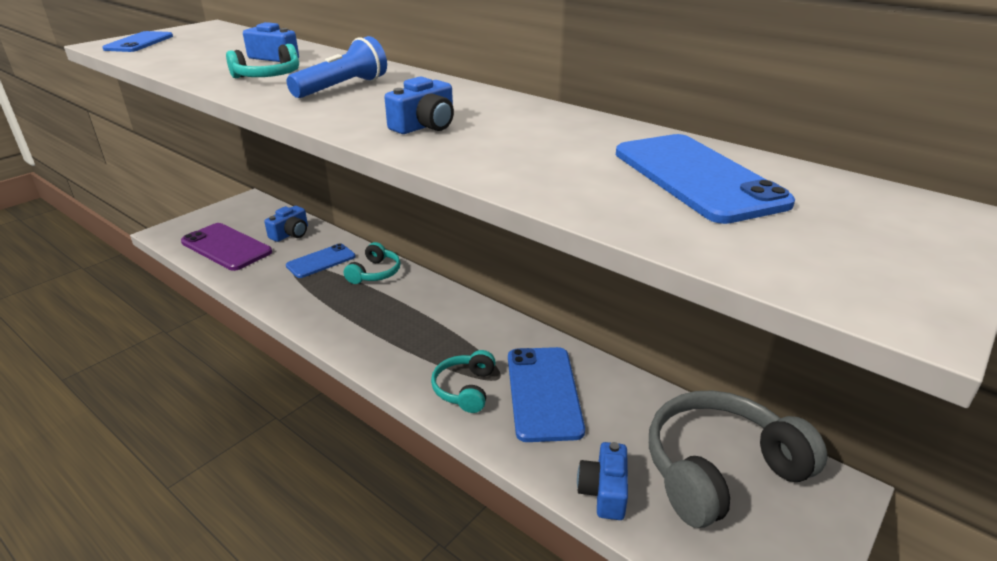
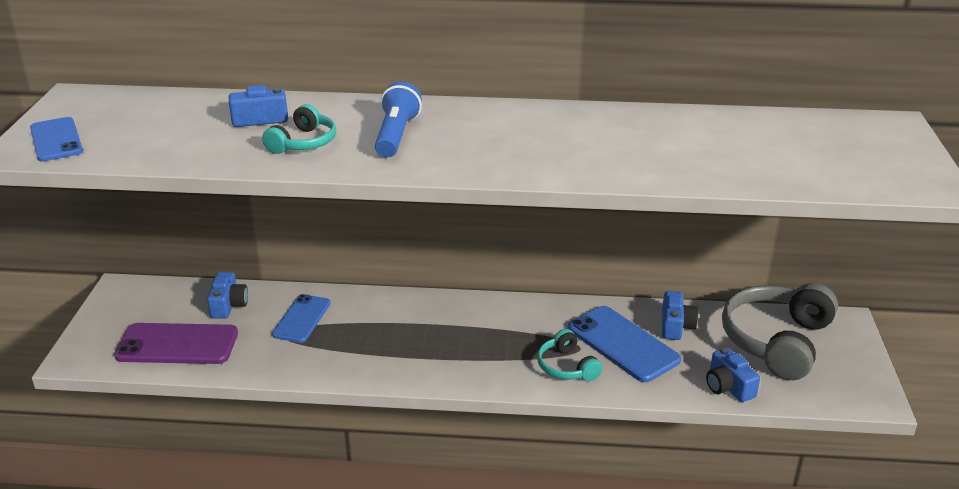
camera: 35 degrees left, 0 degrees up
(375, 273) = (370, 309): turquoise headphones -> none
(425, 126) = (533, 152): blue camera -> blue camera (675, 326)
(696, 177) = (755, 139): blue phone -> none

